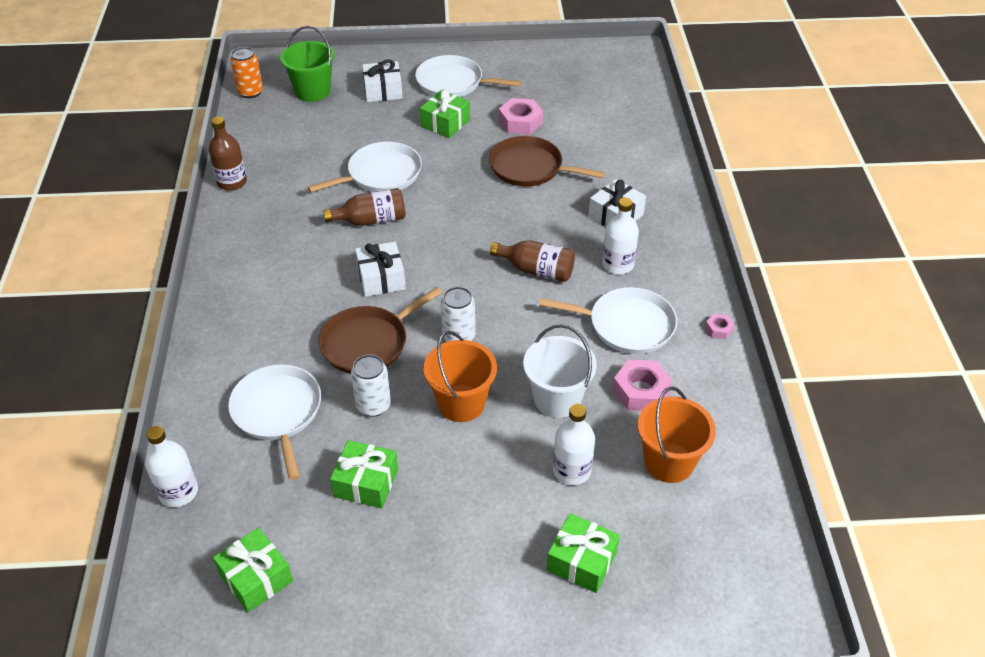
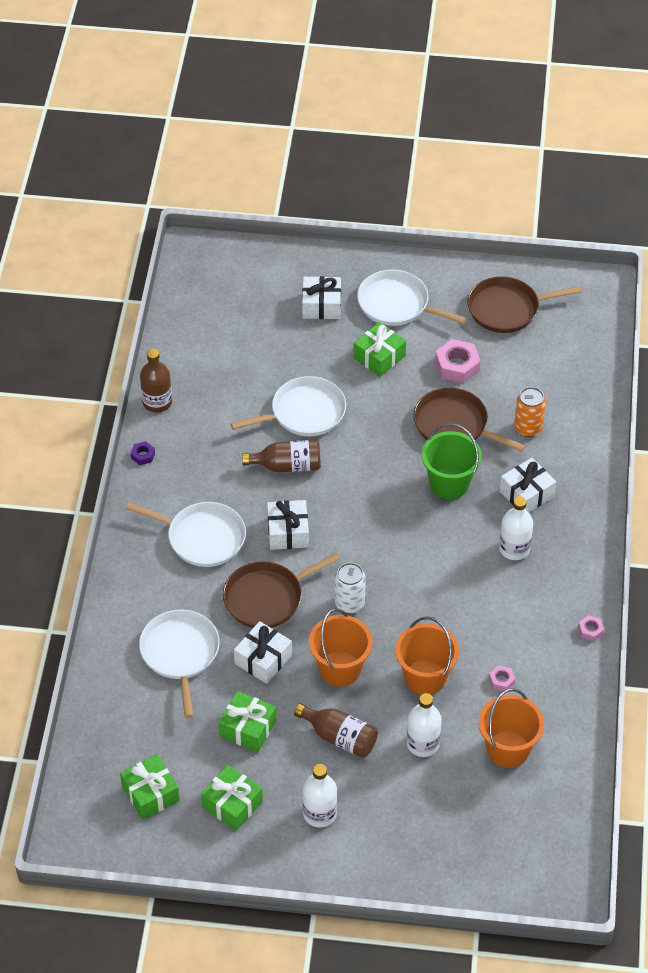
camera: 10 degrees right, 5 degrees up
(178, 492) = (92, 713): white bottle -> white bottle (319, 813)
(220, 228) = (143, 455): none -> purple nut
(250, 92) = (184, 289): orange can -> orange can (528, 428)
(312, 91) = (248, 297): green bucket -> green bucket (449, 483)
(373, 405) = (263, 659): white can -> white gift
(536, 270) = (435, 544): brown bottle -> brown bottle (339, 737)
(555, 76) = (507, 309): none -> brown pan
(557, 399) = (425, 677): white bucket -> orange bucket
(582, 561) = (413, 820): green gift -> green gift (232, 804)
(627, 325) = (506, 614): white pan -> white pan (202, 537)
(641, 391) = (501, 680): pink nut -> pink nut, size x0.52

